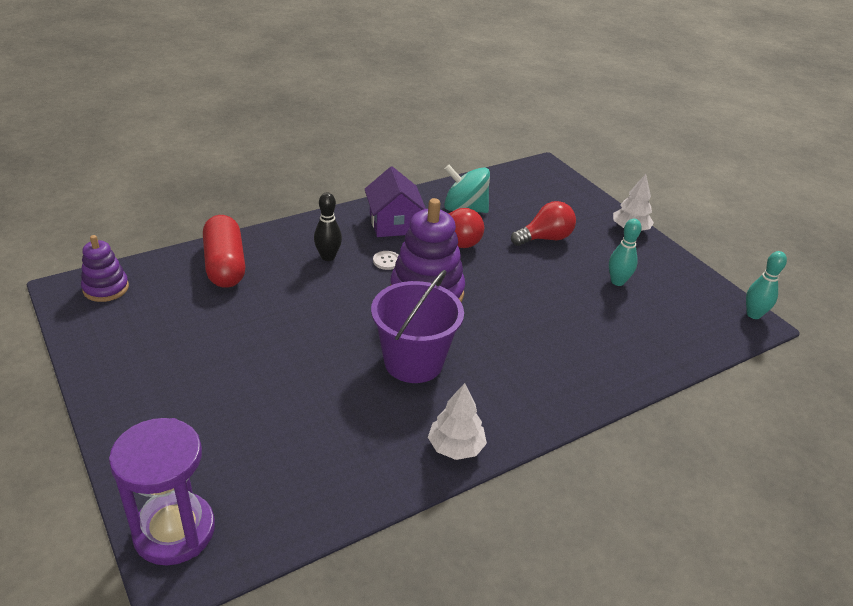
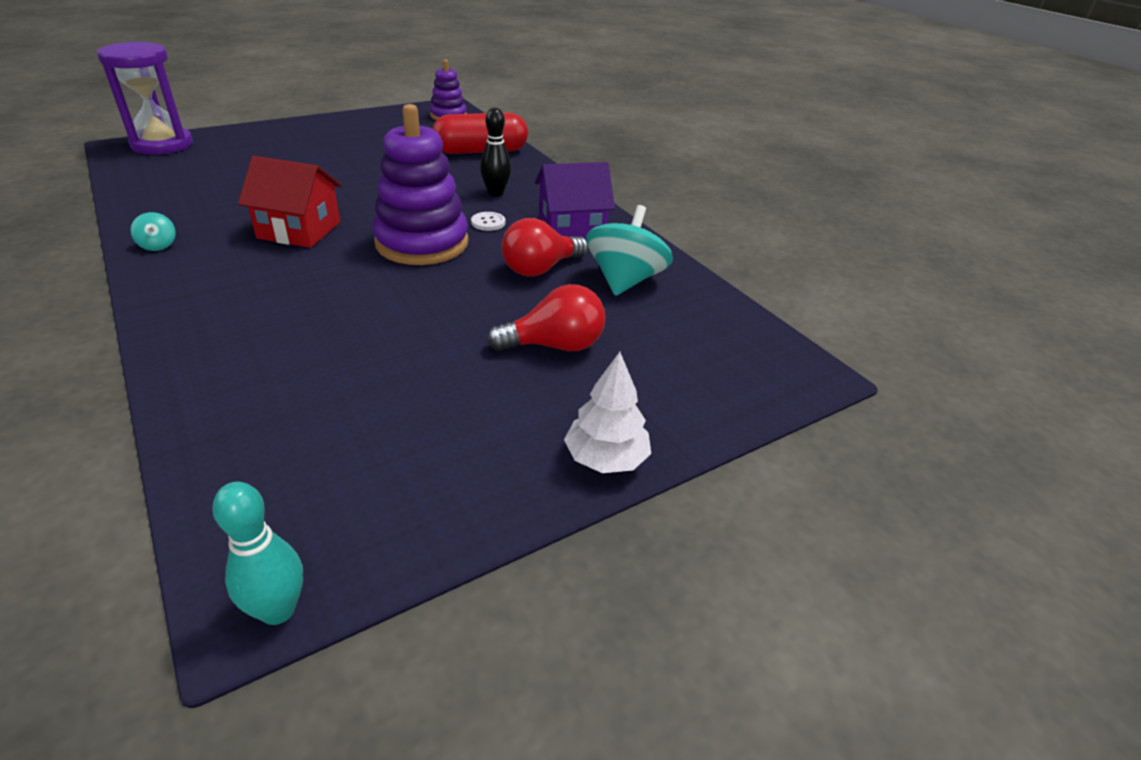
camera: 90 degrees right, 0 degrees up
(413, 362) = (299, 230): purple bucket -> red house
(455, 447) = (158, 245): white tree -> turquoise spinning top
(545, 238) = (555, 345): red light bulb -> red light bulb turned 75 degrees counterclockwise
(617, 281) = (428, 410): turquoise bowling pin -> none

